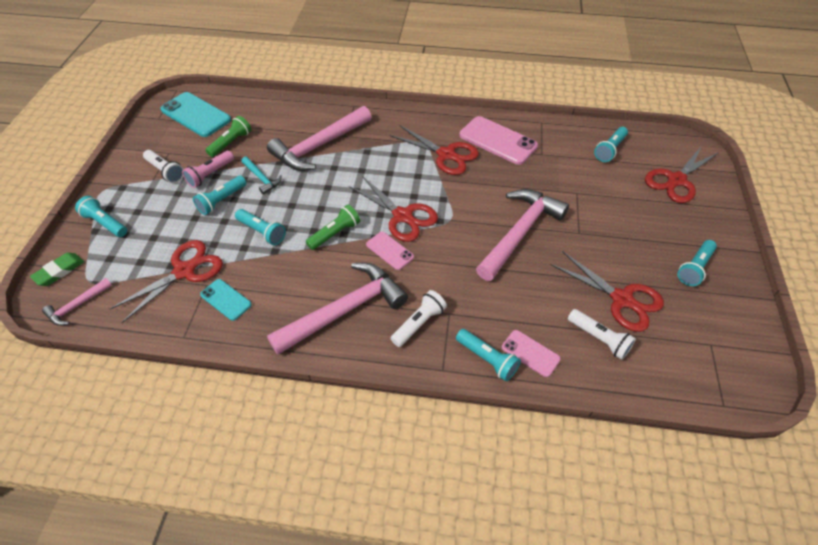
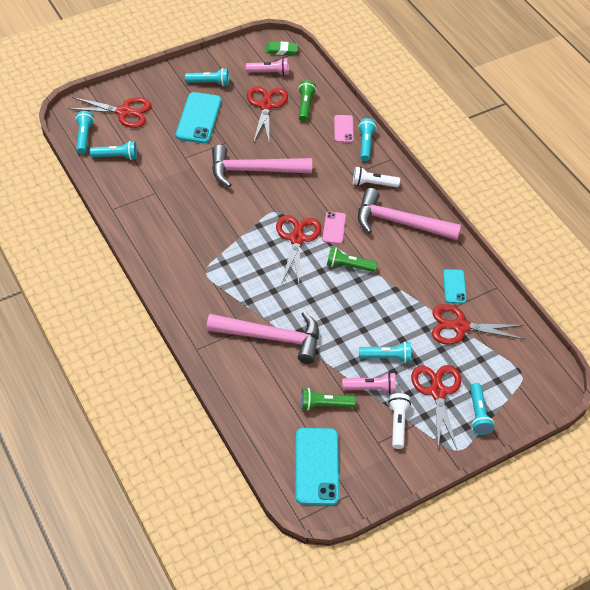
camera: 130 degrees left, 0 degrees up
(59, 271) = (535, 401): green eraser -> green eraser (281, 50)
(77, 306) = (541, 363): pink hammer -> none
(262, 178) = (341, 349): turquoise hammer -> none
(262, 232) = (388, 308): turquoise flashlight -> turquoise flashlight (84, 137)
(446, 154) = (207, 248): red scissors -> red scissors (437, 392)
(498, 141) = (161, 225): pink phone -> none
(599, 339) = (305, 105): white flashlight -> green flashlight
(633, 230) = (198, 118): none -> turquoise phone
(688, 338) = (269, 72): none -> pink flashlight

